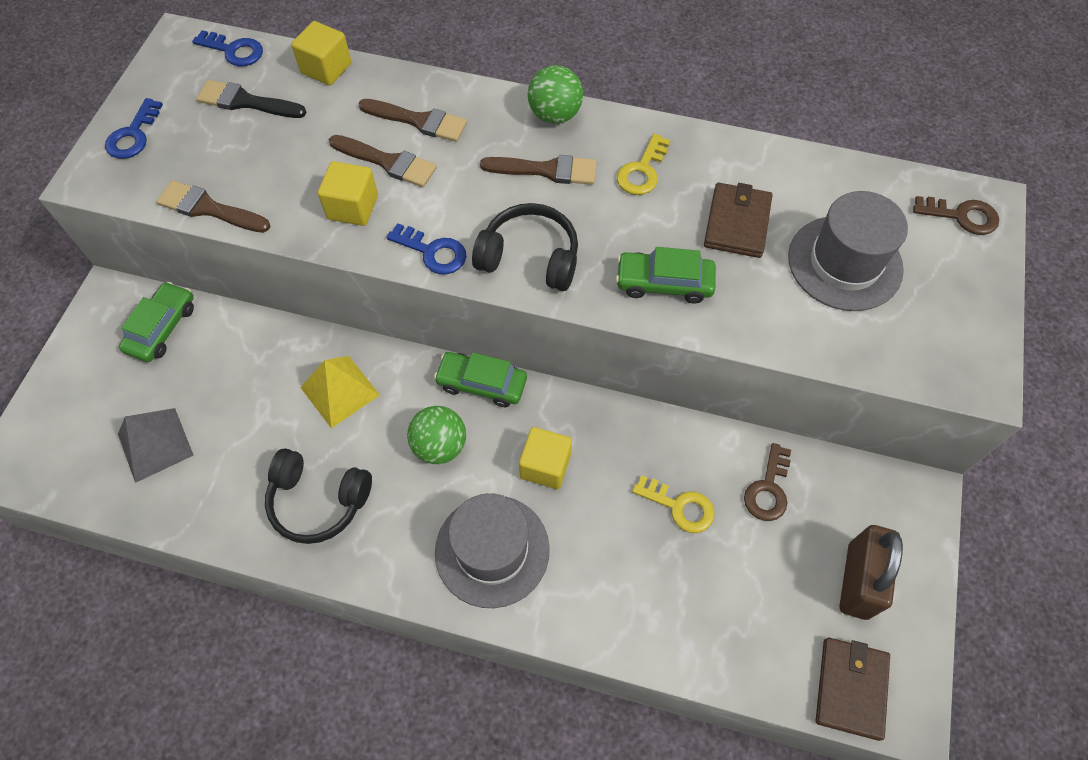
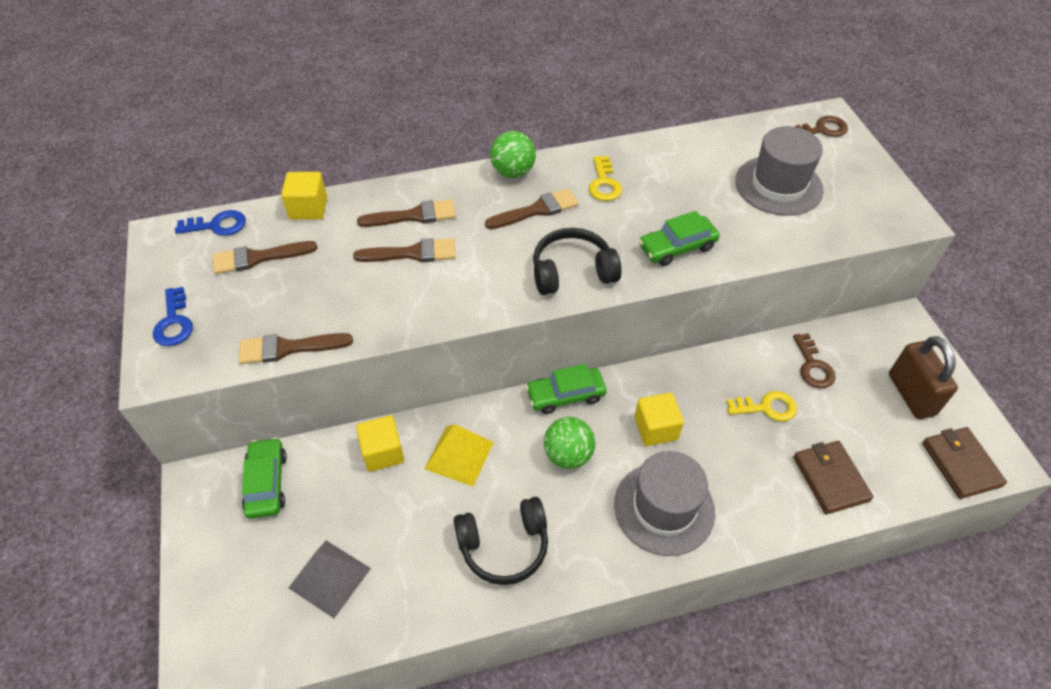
camera: 30 degrees left, 10 degrees down
(246, 102) = (258, 258): black brush -> brown brush
(353, 207) = (410, 296): yellow cube -> yellow cube (383, 452)
(433, 252) = (498, 299): blue key -> none
(737, 223) = (693, 190): brown wallet -> brown wallet (830, 478)

